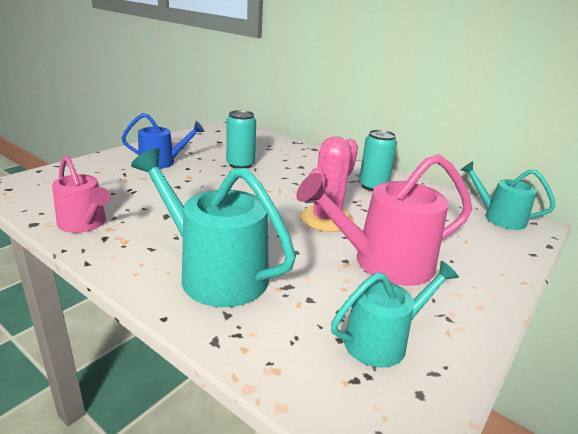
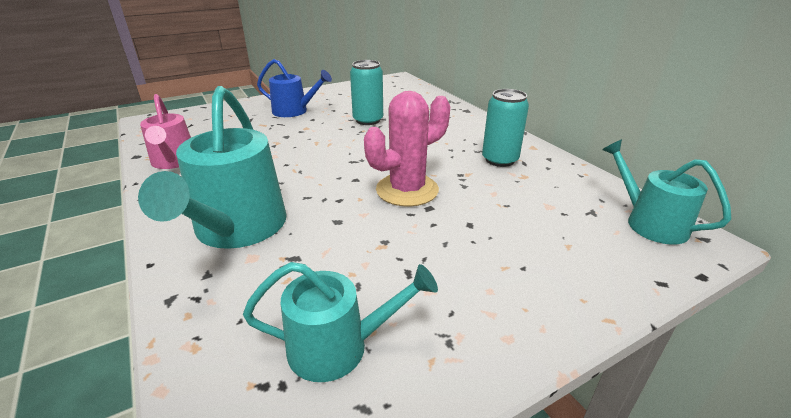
camera: 25 degrees right, 5 degrees up
(215, 273) = (237, 229): turquoise watering can -> turquoise watering can turned 150 degrees counterclockwise
(384, 262) = (429, 253): pink watering can -> none

